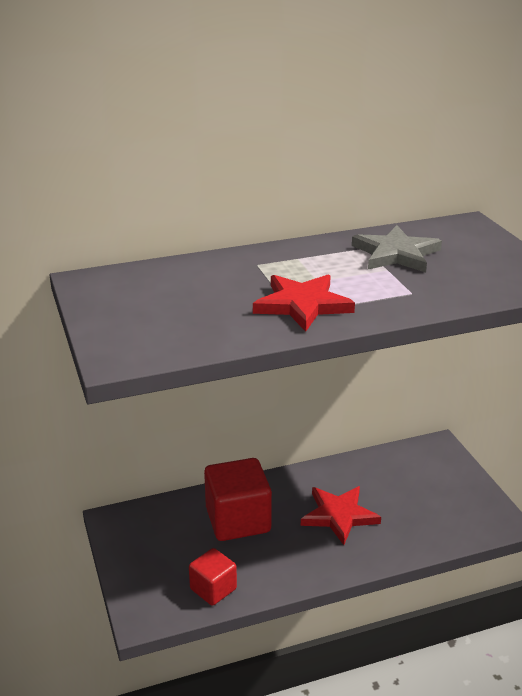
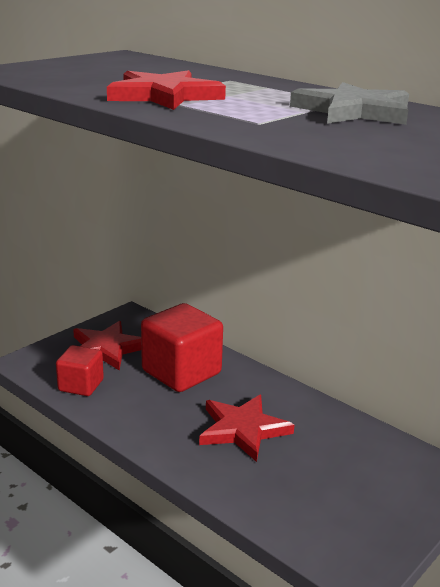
camera: 60 degrees right, 5 degrees down
(163, 554) = (107, 349): none -> red star

